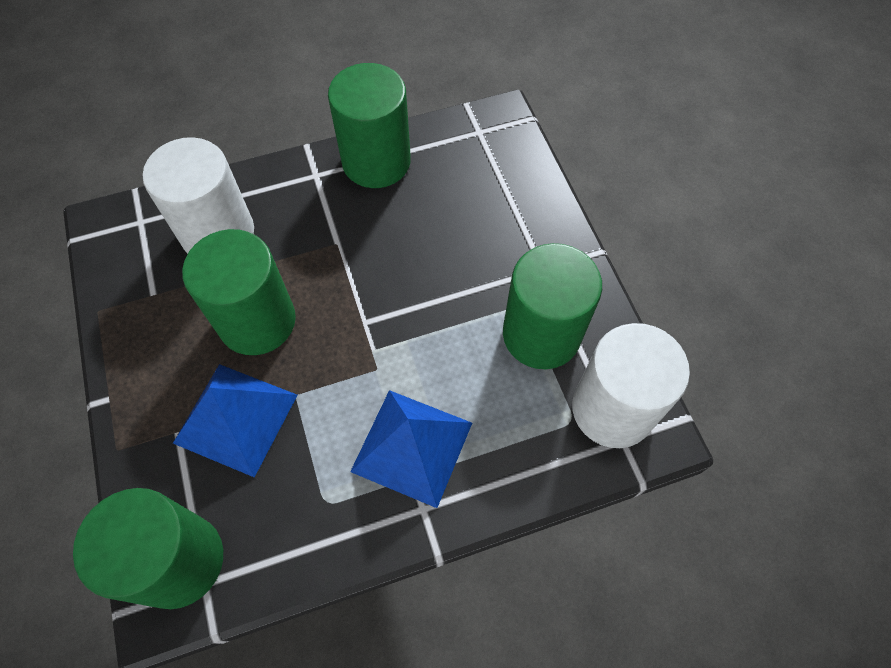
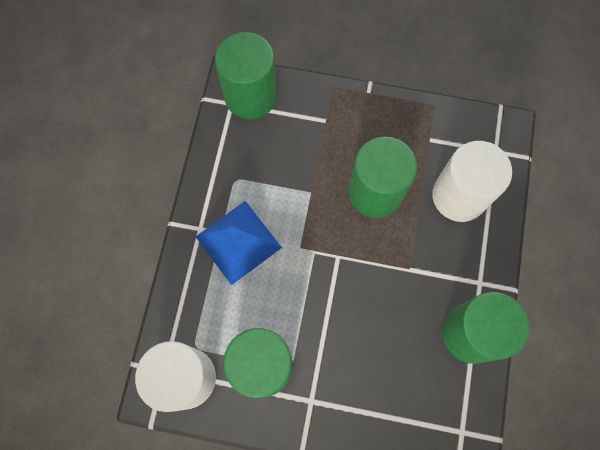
camera: 120 degrees right, 10 degrees up
(236, 418) = (315, 154): blue pyramid -> none

